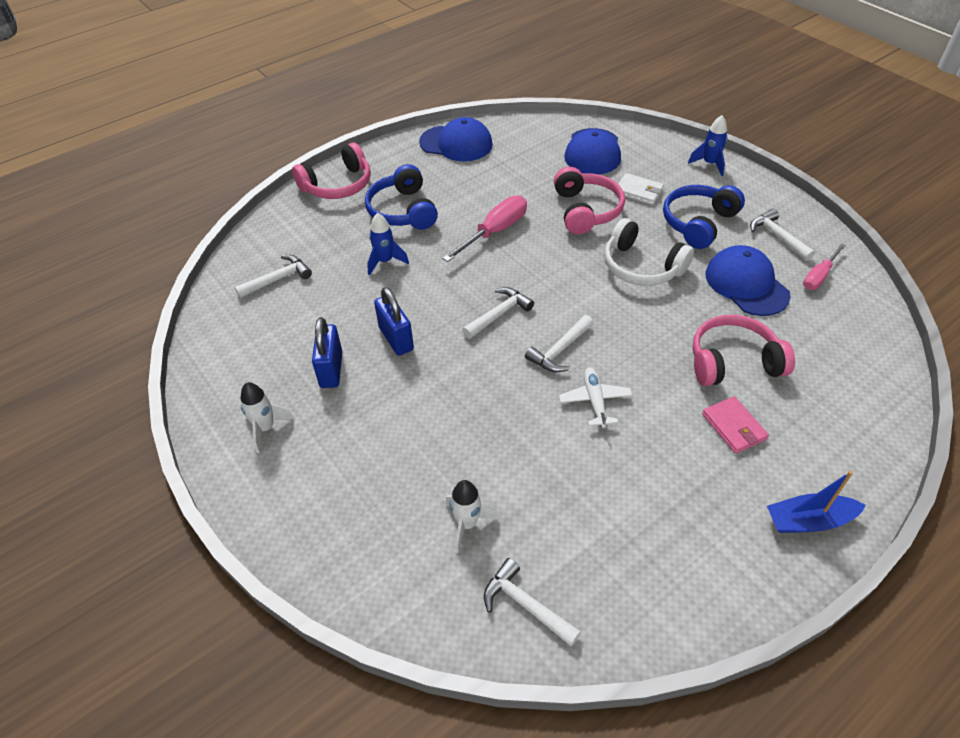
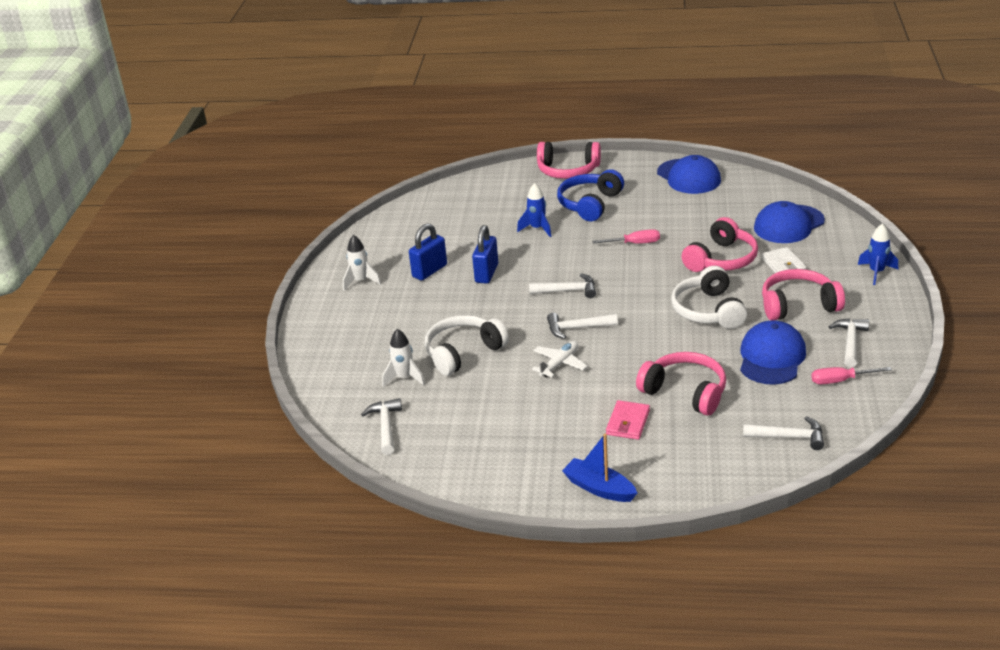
camera: 45 degrees right, 15 degrees down
(278, 279) = (461, 210): white hammer -> white hammer (789, 437)
(489, 449) = (463, 353): none -> white headphones
(495, 231) = (634, 243): pink screwdriver -> pink screwdriver, size x0.64
(698, 223) = (798, 305): blue headphones -> pink headphones

